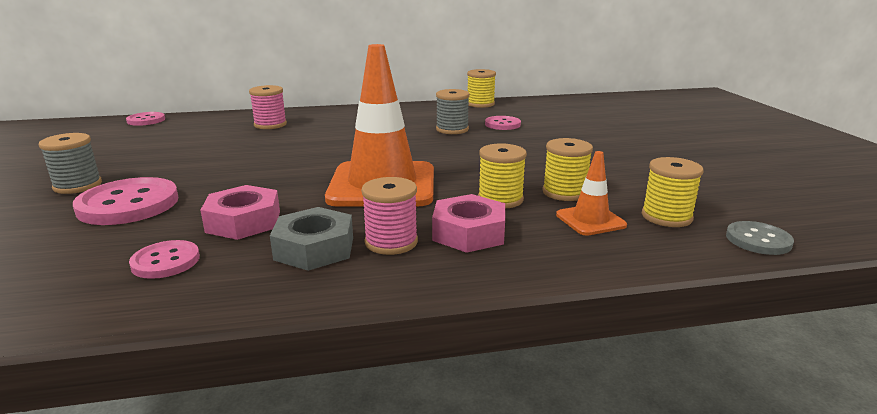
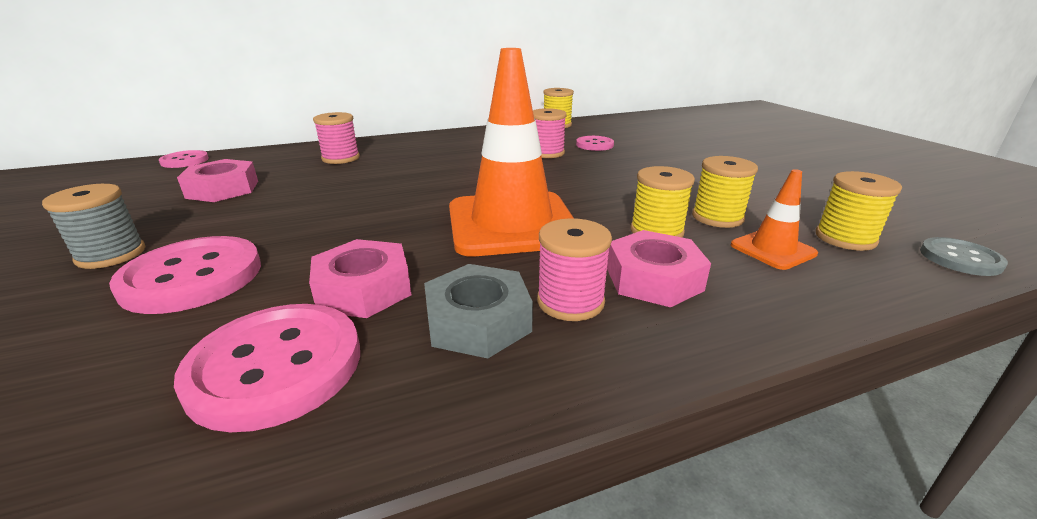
camera: 10 degrees left, 5 degrees up
(165, 261) = (276, 366): pink button -> pink button, size x1.78
(168, 144) = (223, 189): none -> pink nut
(452, 129) = (546, 153): grey spool -> pink spool

